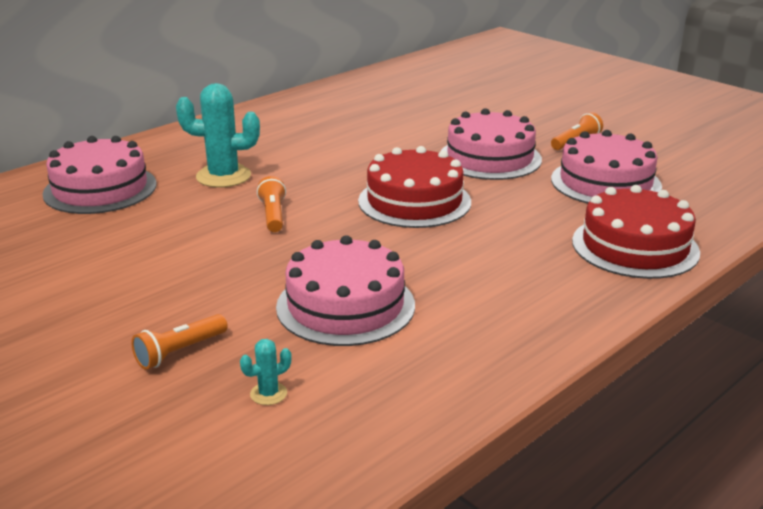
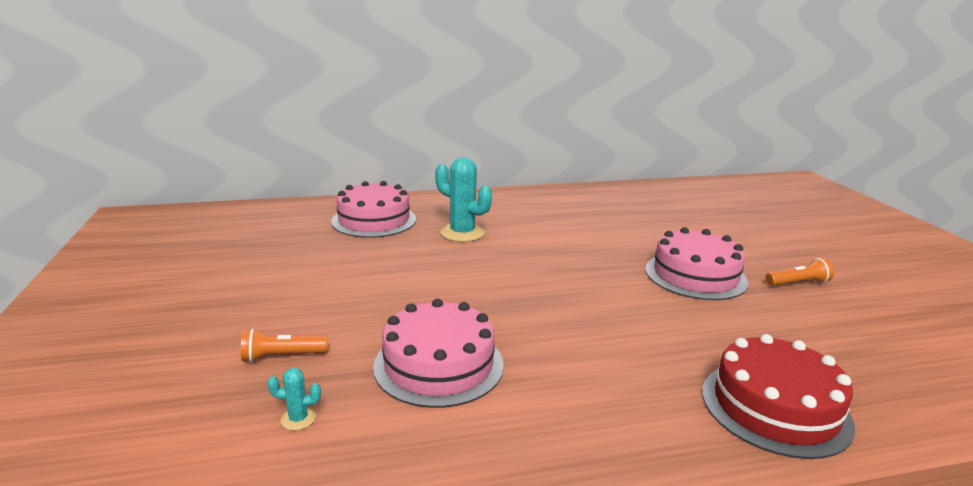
camera: 30 degrees right, 5 degrees down
(273, 215) = (465, 272): orange flashlight -> none
(414, 201) = (589, 293): red cake -> none
(605, 182) = (797, 330): pink cake -> none

